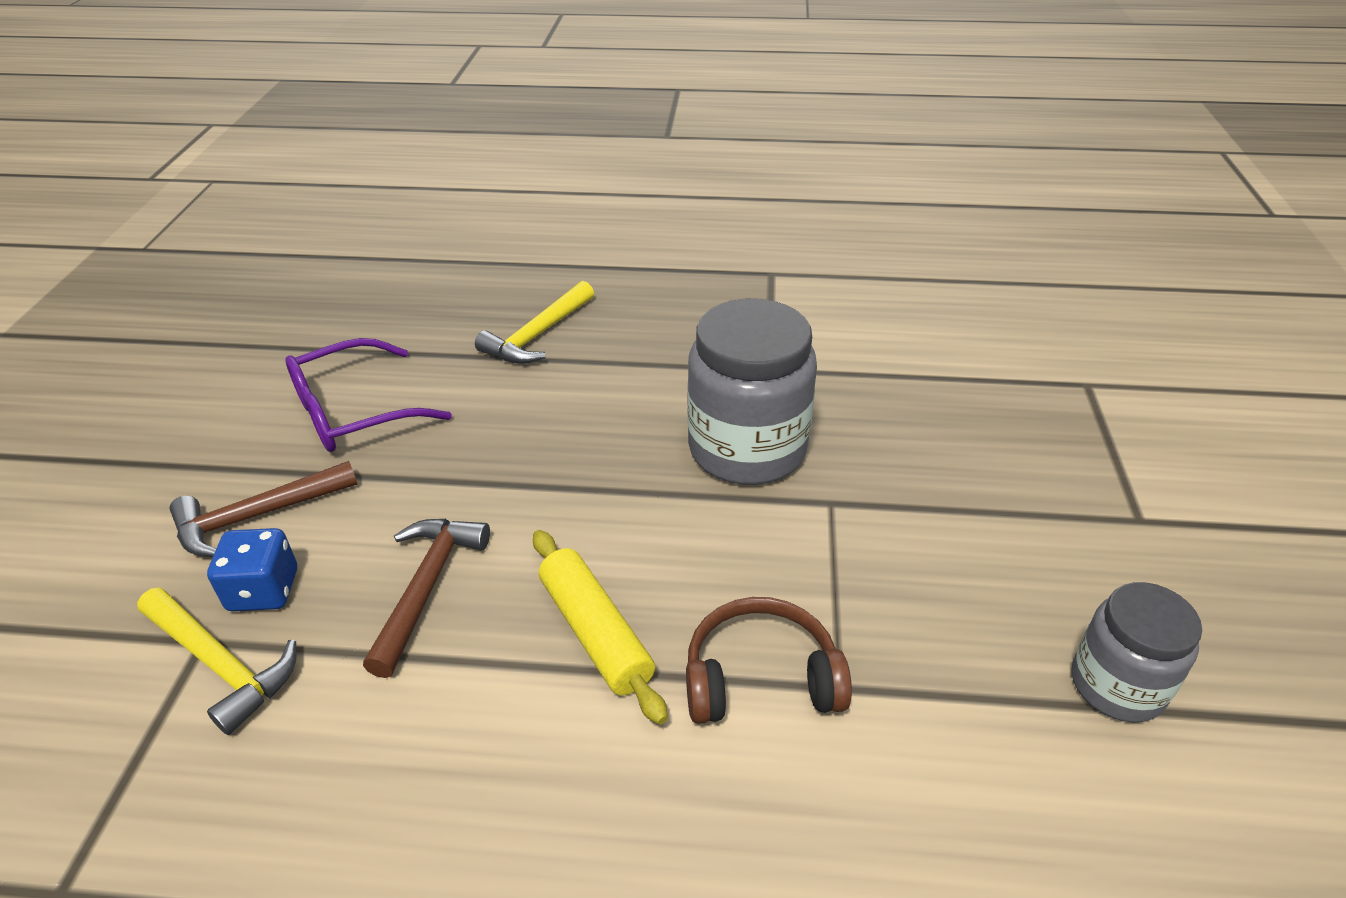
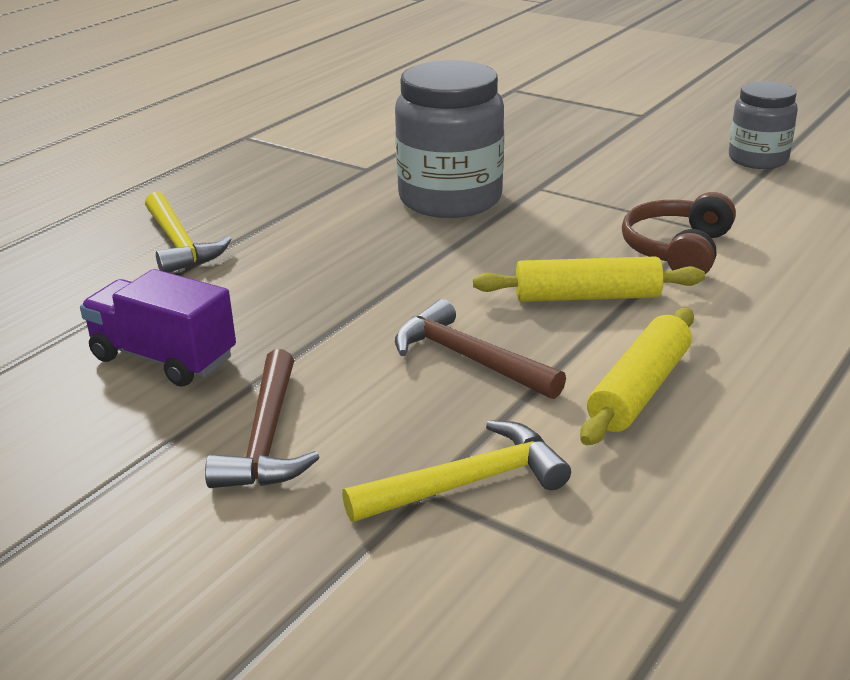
camera: 60 degrees left, 10 degrees down
(263, 590) = (386, 446): blue dice -> none
(353, 412) = (163, 358): purple glasses -> purple truck
(419, 741) = (639, 390): none -> yellow rolling pin

